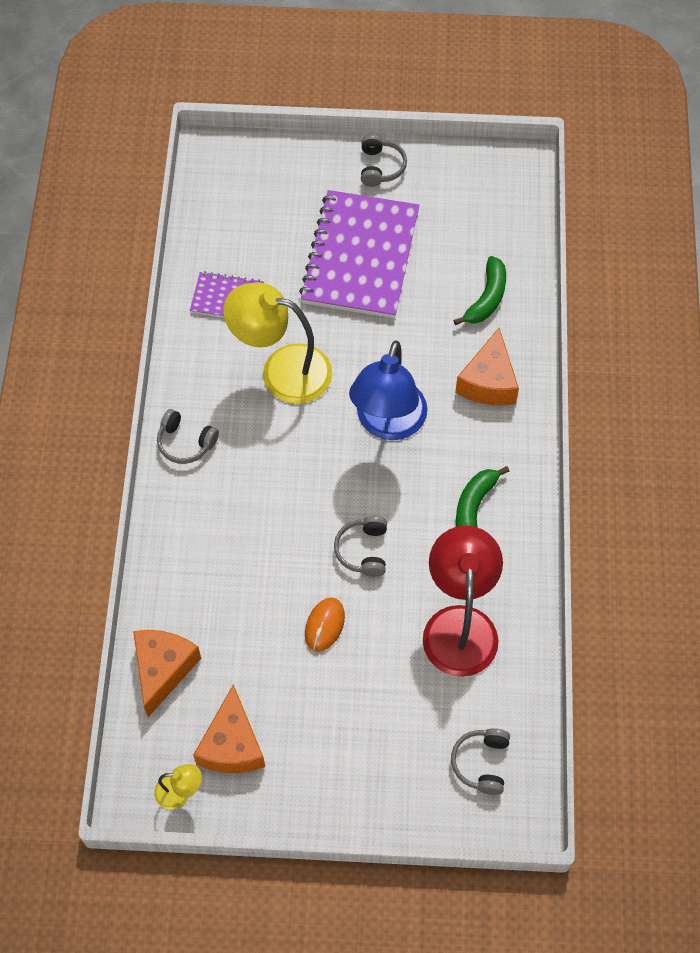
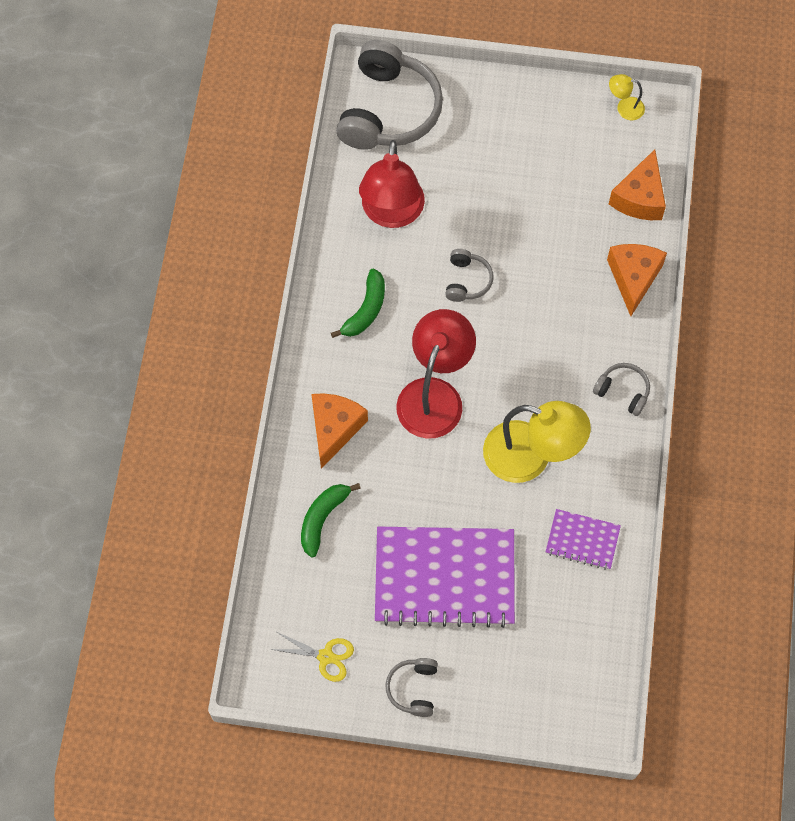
camera: 175 degrees left, 5 degrees up
(232, 744) = (583, 138): orange cheese -> orange cheese (633, 278)
(324, 625) = (504, 221): orange mouse -> none
(360, 257) = (444, 577): purple notebook -> purple notebook turned 75 degrees clockwise
(387, 423) = (434, 395): blue lamp -> red lamp
(465, 185) = (325, 656): none -> yellow scissors
(481, 763) = (388, 110): grey headphones -> grey headphones, size x2.17

